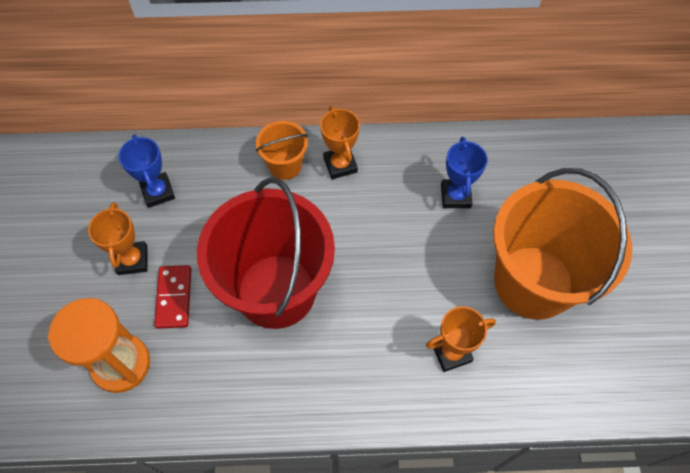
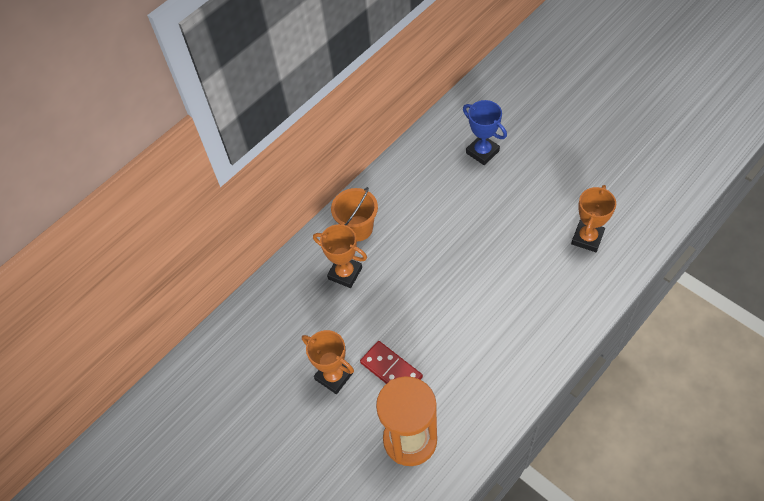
camera: 40 degrees left, 5 degrees down
(158, 192) = (294, 321): blue trophy -> none
(276, 291) = (448, 303): red bucket -> none
(340, 165) = (392, 196): orange trophy -> orange trophy (345, 273)
(533, 282) = (582, 159): orange bucket -> none

